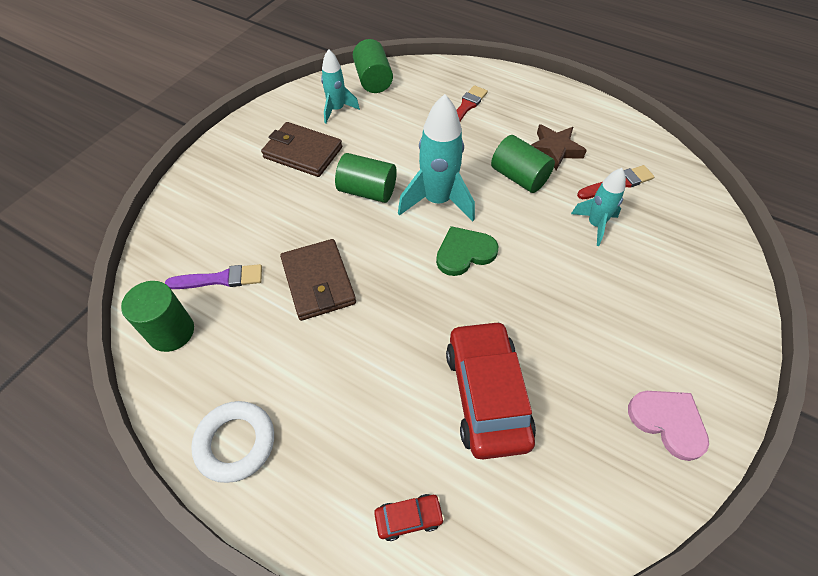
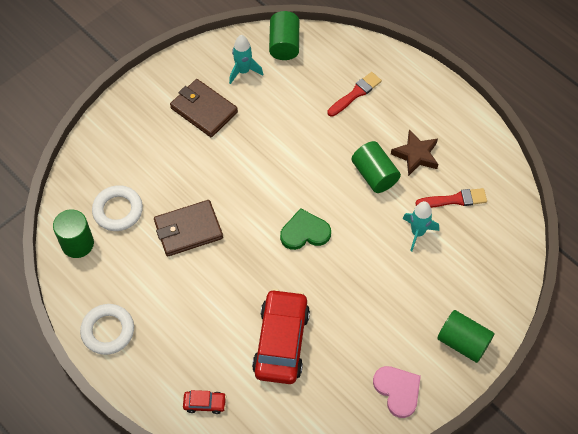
camera: 15 degrees right, 5 degrees up
(220, 279) = (118, 210): purple brush -> white ring
(318, 282) = (188, 230): brown wallet -> brown wallet turned 75 degrees clockwise
(367, 191) = (246, 159): green cylinder -> green cylinder (463, 342)
(437, 201) = (299, 182): turquoise rocket -> none

